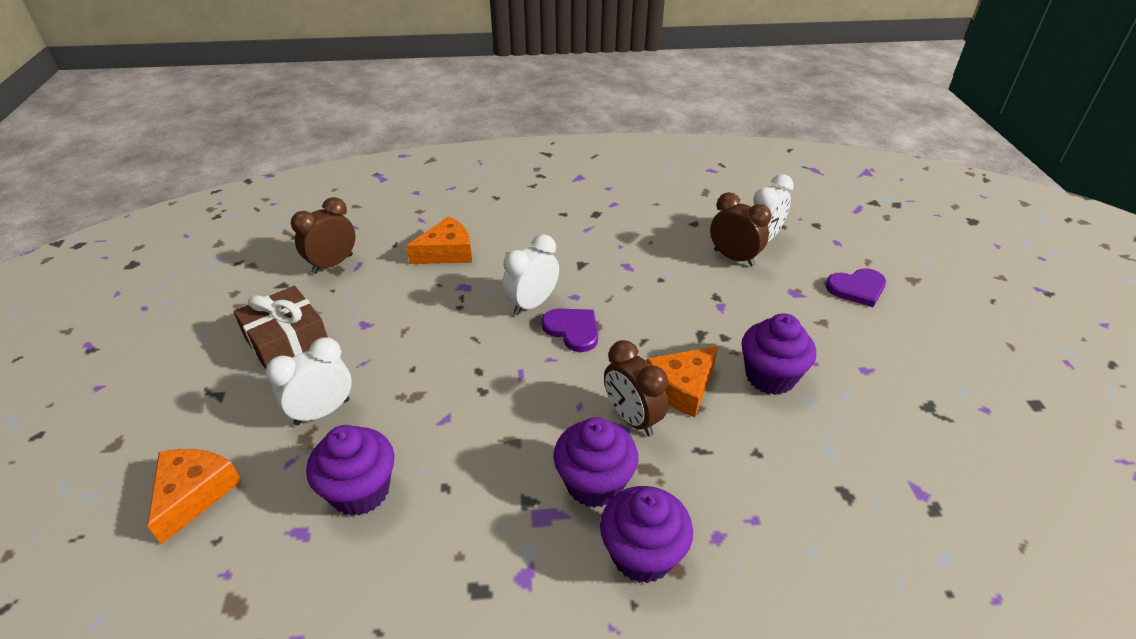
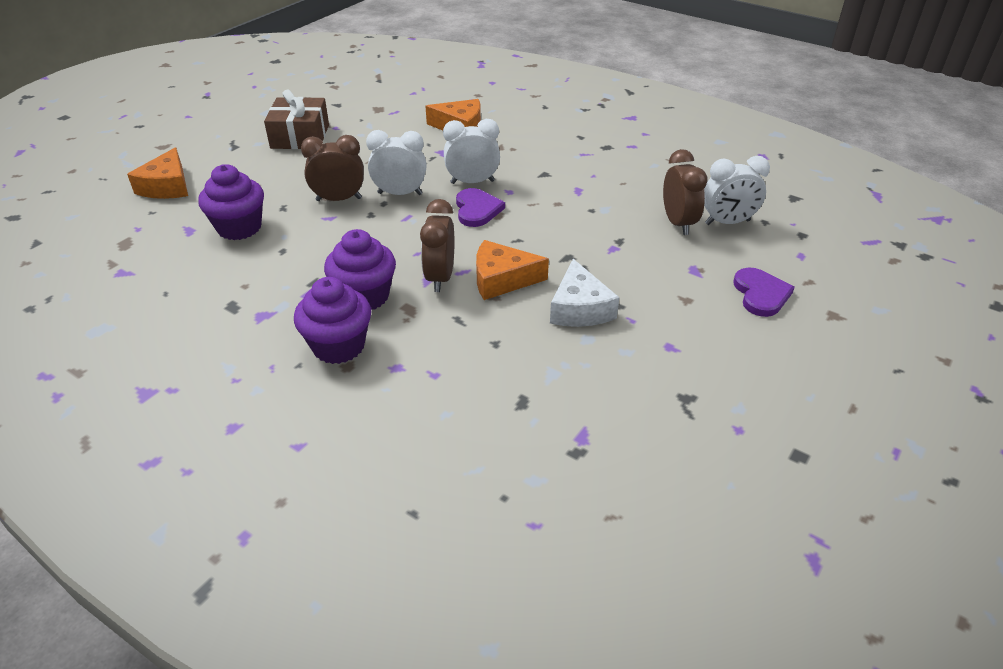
camera: 40 degrees right, 0 degrees up
(194, 494) = (167, 186): orange cheese -> orange cheese turned 135 degrees clockwise
(322, 412) = (271, 180): white clock -> white clock (400, 193)
(332, 264) = (380, 105): brown clock -> brown clock (339, 199)
(770, 376) = (580, 308): purple cupcake -> white cheese
(857, 288) = (761, 294): purple heart -> purple heart turned 120 degrees counterclockwise

